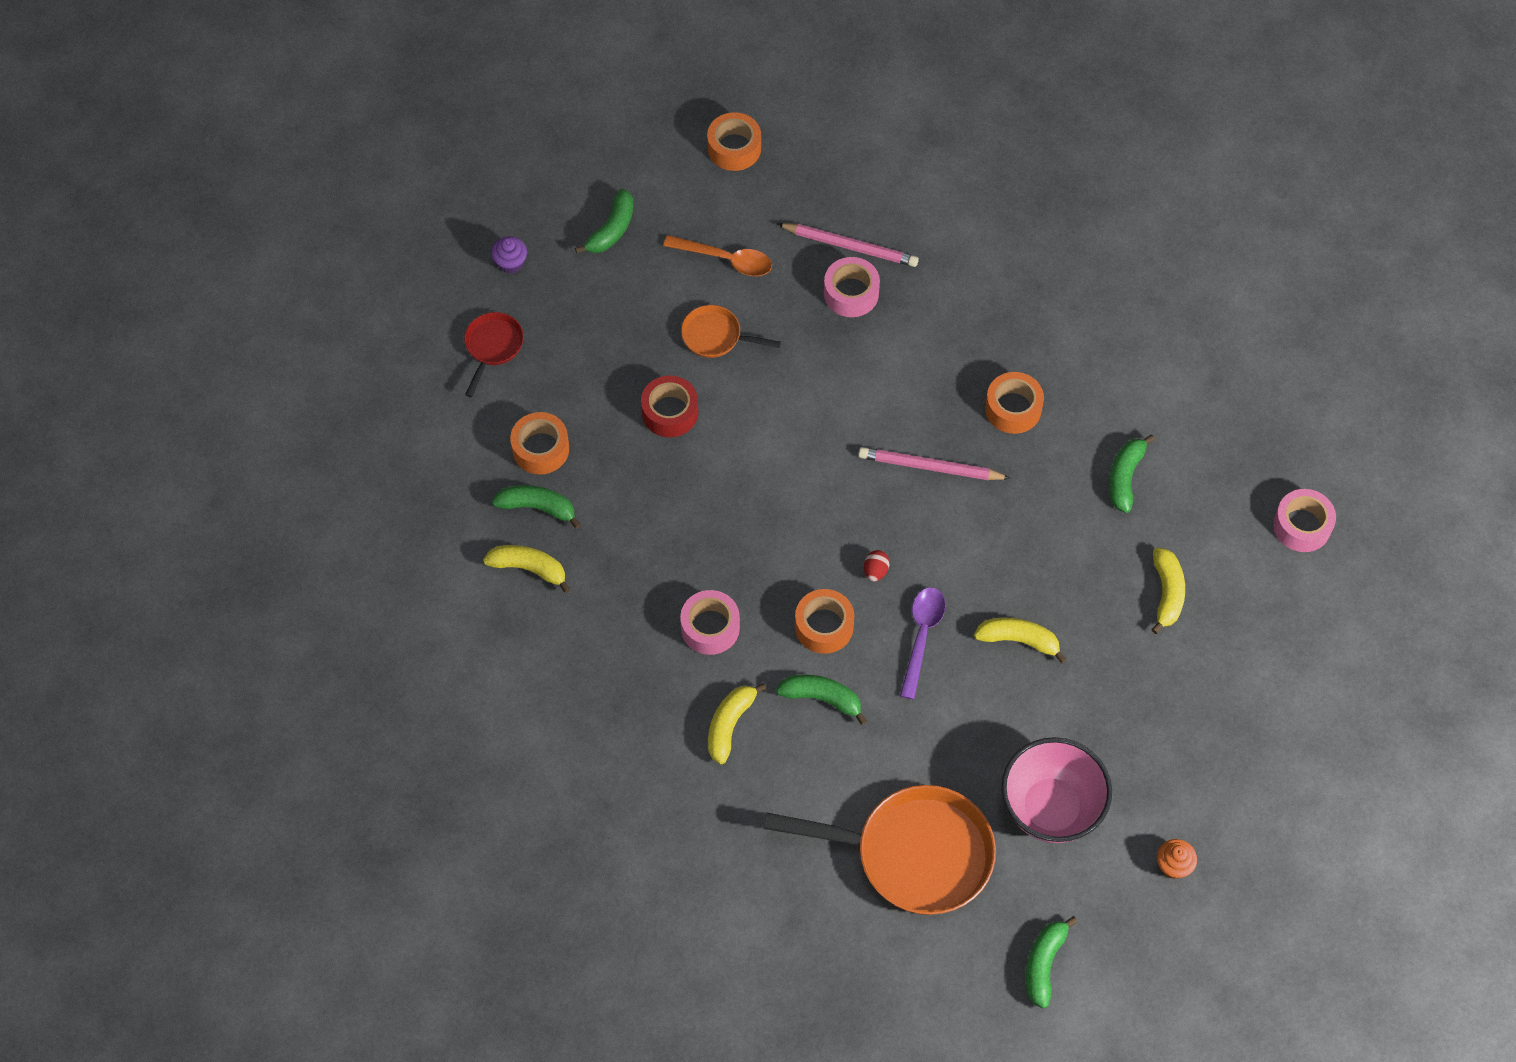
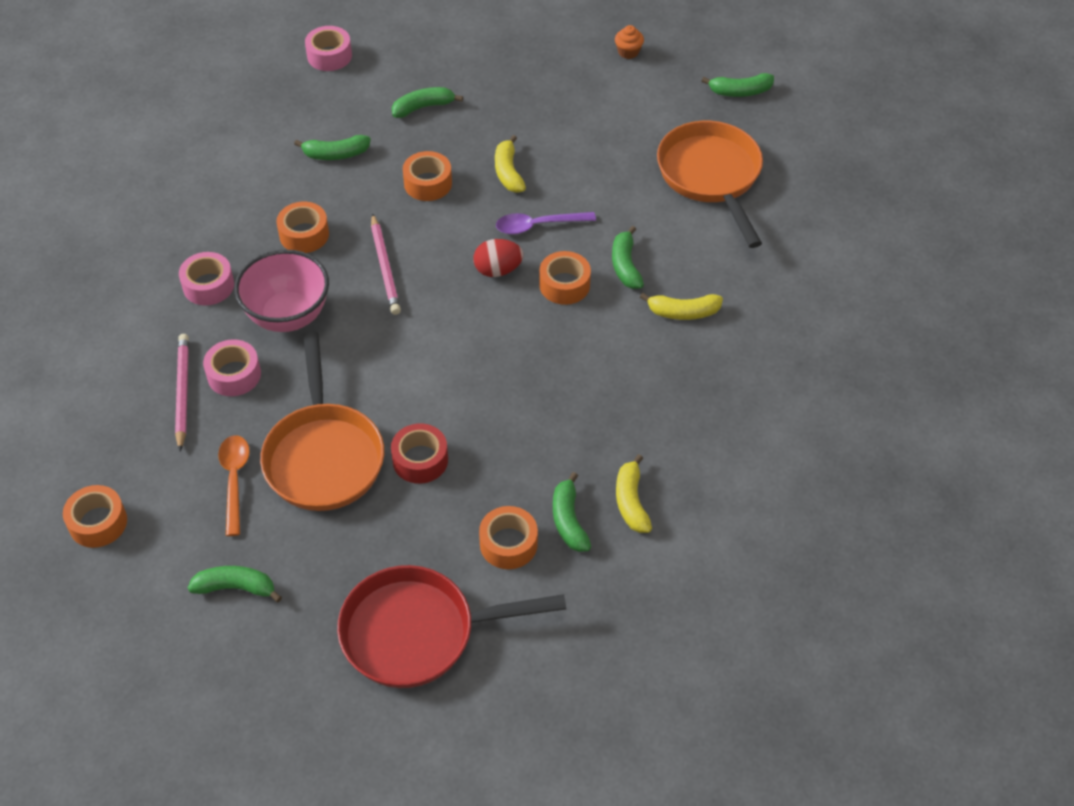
camera: 115 degrees left, 10 degrees down
(493, 347) = (418, 632): red pan -> red pan, size x2.07
(510, 263) = (312, 661): purple cupcake -> none
(710, 627) = (609, 355): pink tape -> pink tape (208, 286)
(716, 336) = (323, 456): orange pan -> orange pan, size x2.07
(875, 571) = (498, 270): red egg -> red egg, size x1.71
(1037, 552) = (428, 183): none -> orange tape
(1051, 808) = (628, 119): pink bowl -> pink bowl (288, 316)
(1167, 593) = (423, 107): yellow banana -> green banana

